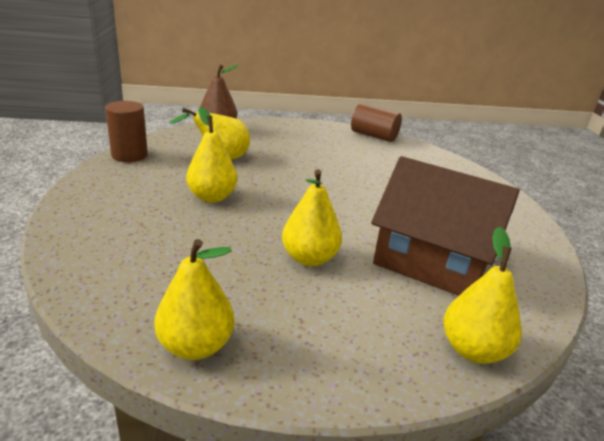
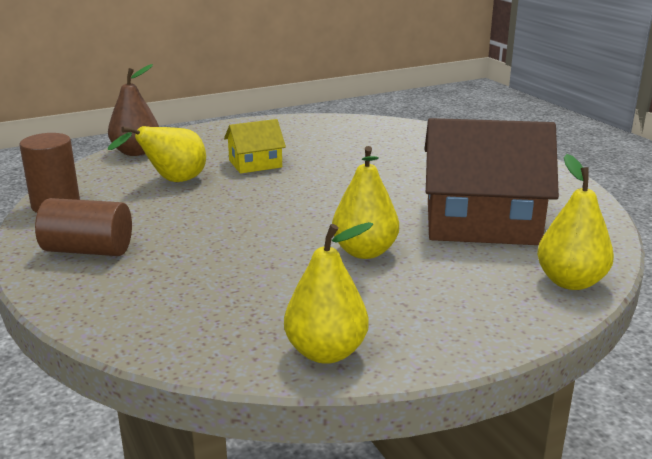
camera: 20 degrees left, 5 degrees down
(212, 197) = (205, 223): yellow pear -> none
(291, 158) = (255, 164): none -> yellow house
(374, 136) = (324, 121): brown cylinder -> brown cylinder (88, 250)

